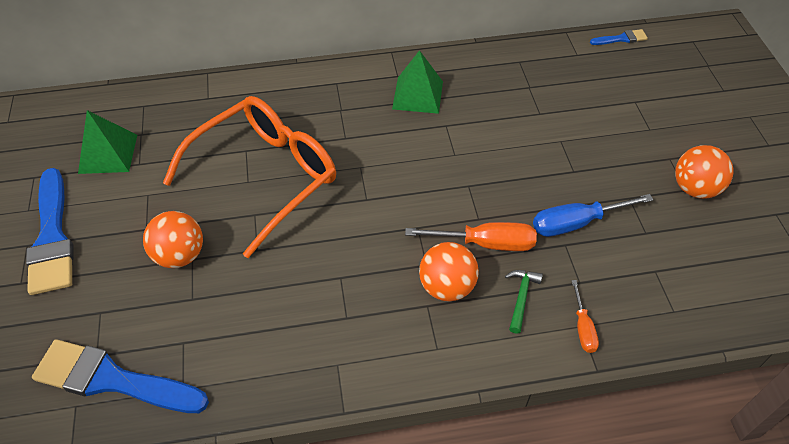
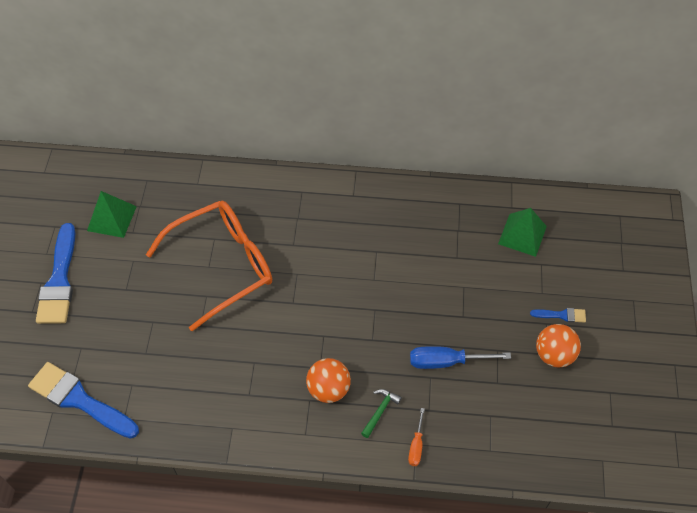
camera: 15 degrees right, 5 degrees up
(180, 255) = (145, 317): orange ball -> none
(417, 95) = (363, 218): green pyramid -> green pyramid (522, 235)
(486, 243) = (371, 362): orange screwdriver -> none
(621, 39) = (557, 199): blue brush -> blue brush (561, 315)

